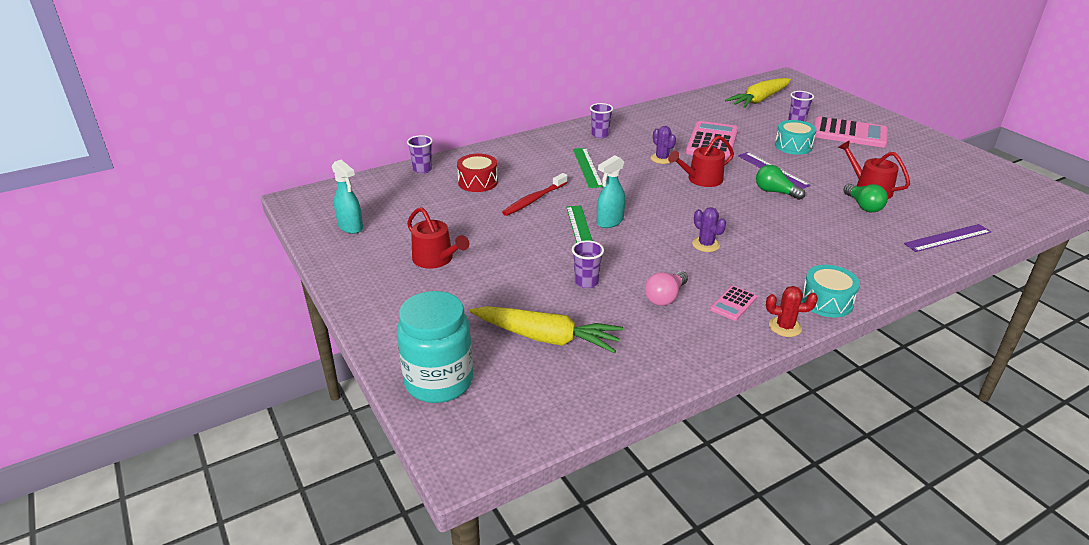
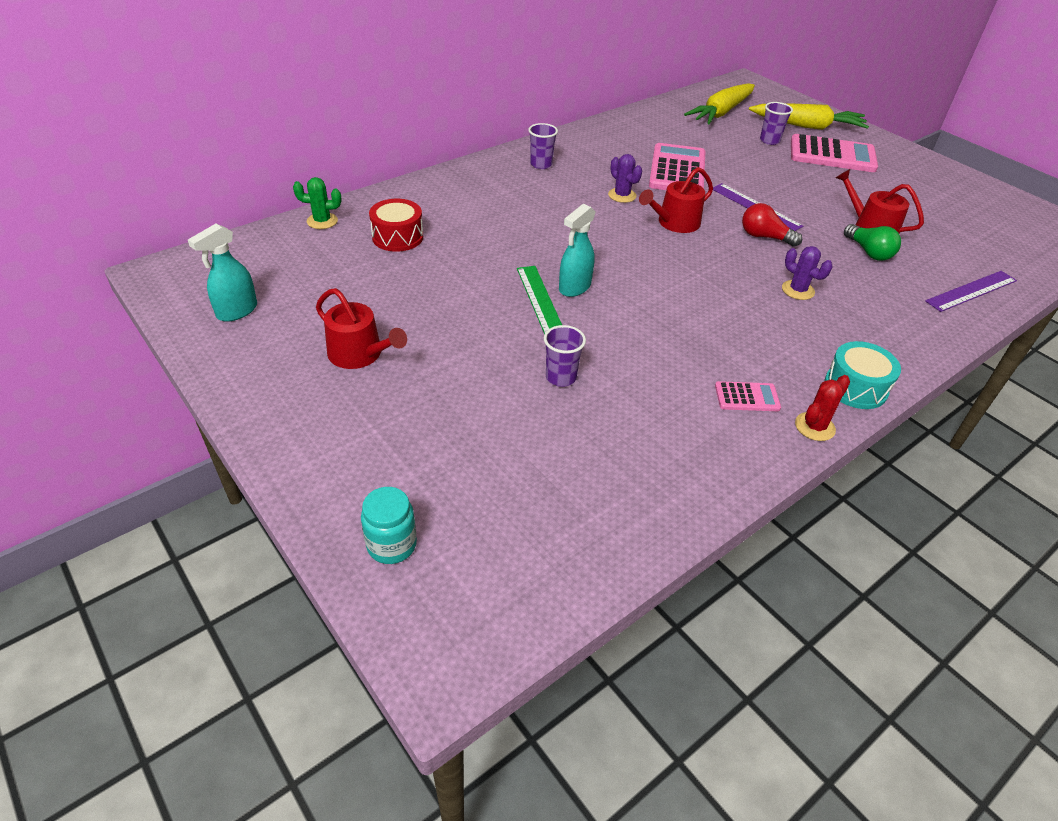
camera: 10 degrees left, 10 degrees up
(351, 227) = (237, 311): turquoise spray bottle -> turquoise spray bottle turned 90 degrees clockwise
(422, 169) = (322, 221): purple cup -> green cactus
(439, 382) = (392, 545): turquoise jar -> turquoise jar, size x0.54
(534, 200) = (474, 260): red toothbrush -> none
(546, 338) = (524, 465): yellow carrot -> yellow carrot (807, 126)
(587, 167) = (533, 210): green ruler -> none
(665, 297) = (663, 393): pink light bulb -> none
(706, 244) = (697, 314): purple cactus -> purple cactus (798, 290)
(733, 303) = (747, 397): pink calculator -> pink calculator turned 120 degrees counterclockwise
(775, 192) = (764, 237): green light bulb -> red light bulb
(785, 327) = (814, 427): red cactus -> red cactus turned 45 degrees counterclockwise
(793, 146) = (772, 173): turquoise drum -> none

